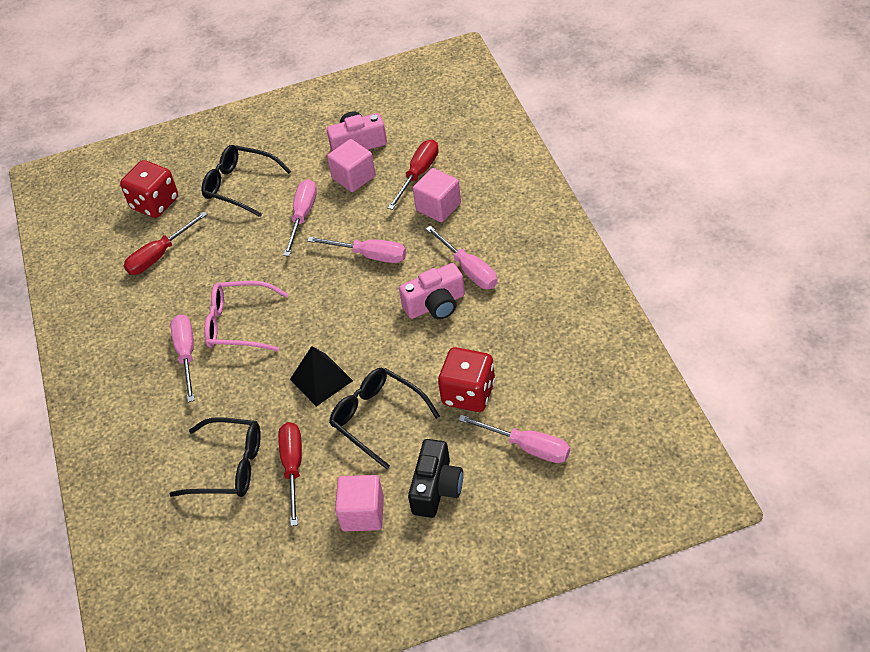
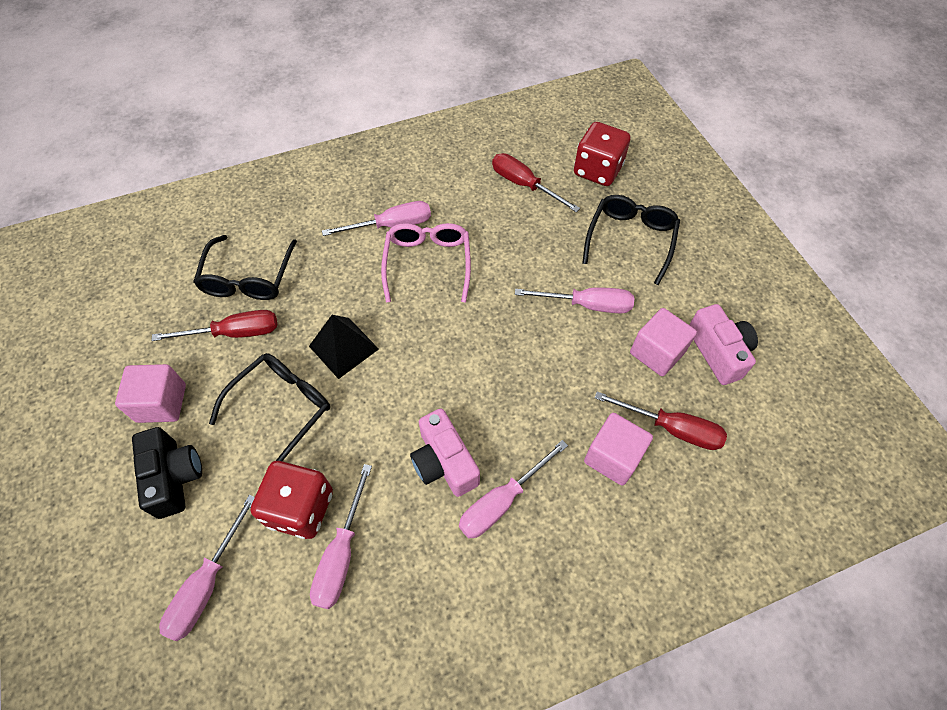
camera: 80 degrees right, 10 degrees up
(370, 255) = (526, 381): pink screwdriver -> pink screwdriver (341, 554)
(436, 488) = (174, 477): black camera -> black camera turned 120 degrees counterclockwise

